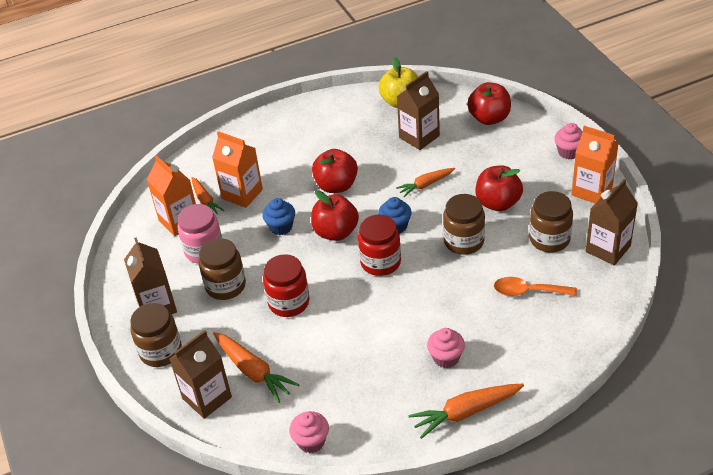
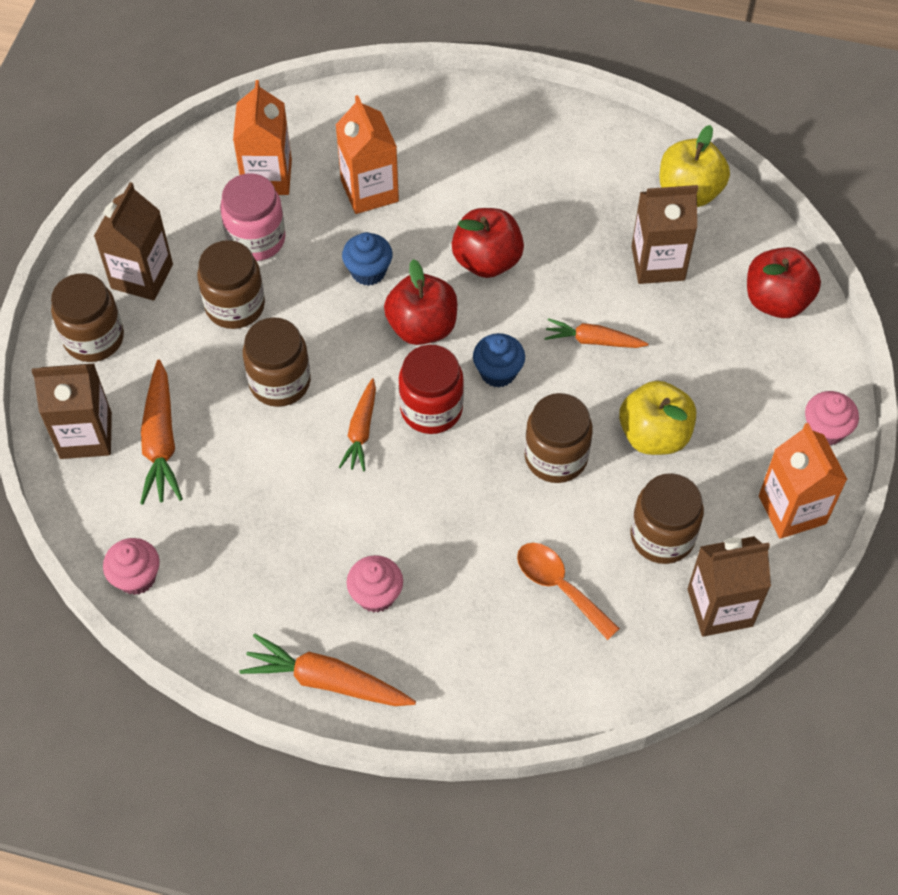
camera: 35 degrees right, 15 degrees up
(205, 201) = (321, 170): orange carrot -> orange carrot (361, 431)
(289, 302) = (280, 382): red jar -> brown jar
(498, 203) = (654, 435): red apple -> yellow apple

